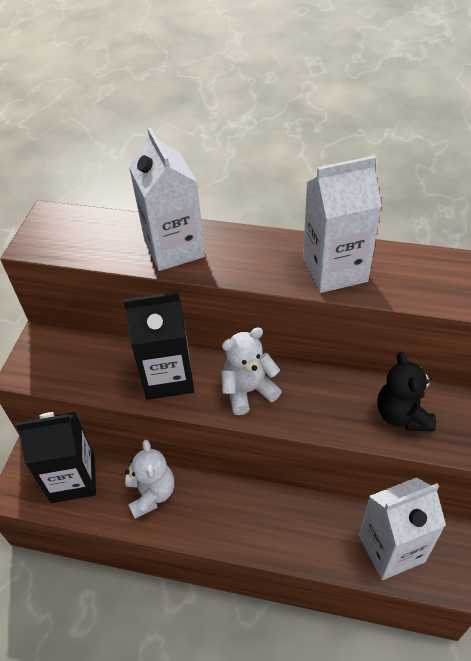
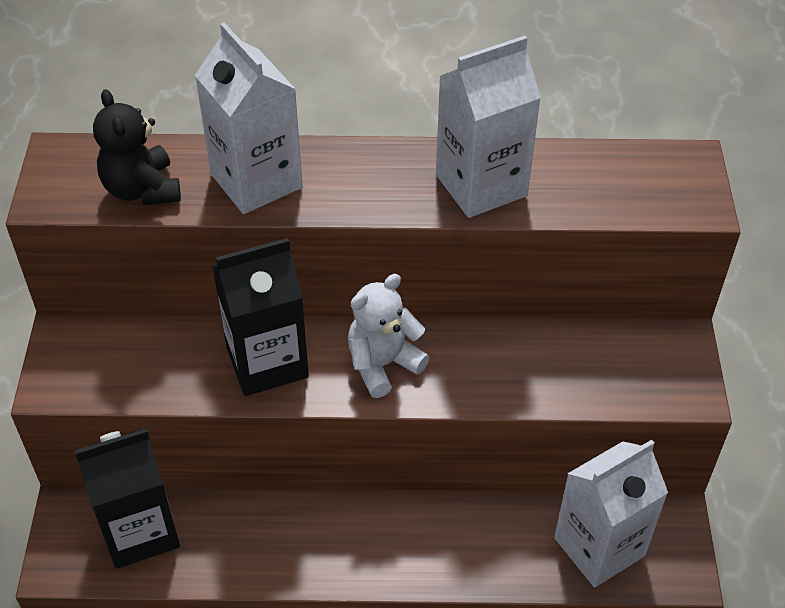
camera: 15 degrees left, 0 degrees up
(151, 493) = (260, 532): white teddy bear -> none
(402, 415) = (591, 366): black teddy bear -> black teddy bear (142, 189)

